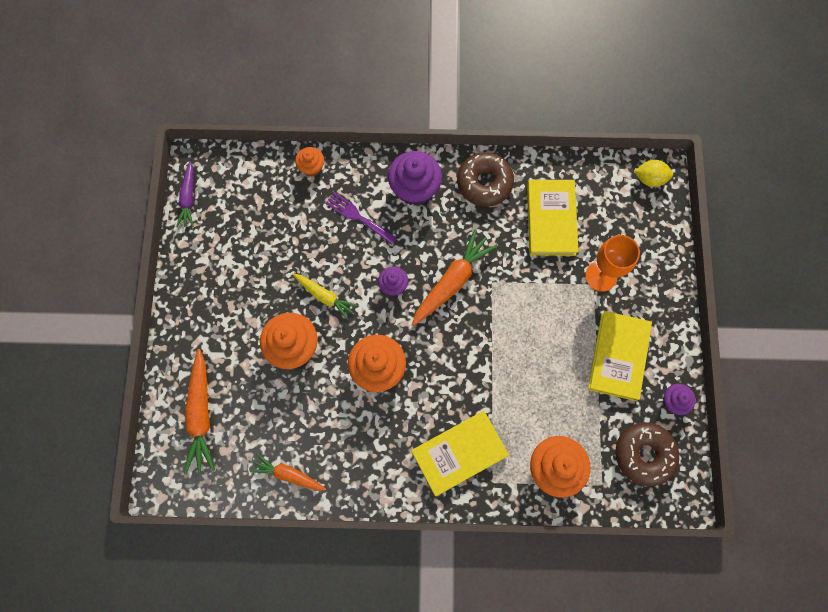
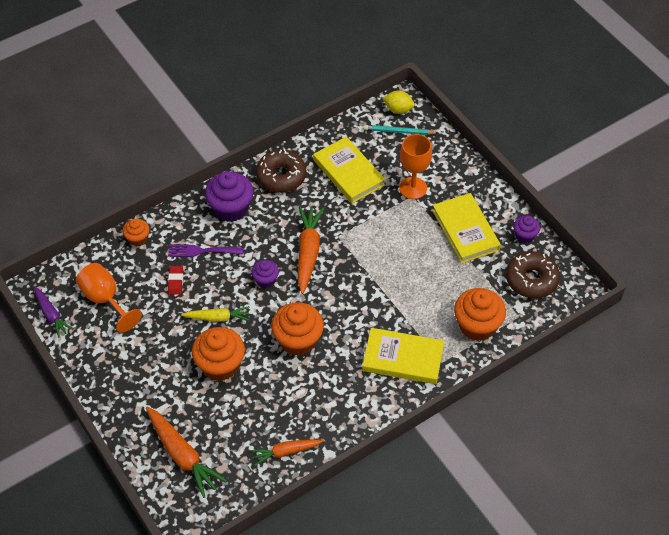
camera: 35 degrees left, 20 degrees down
(242, 213) = (105, 300): none -> orange goblet
(314, 234) = (176, 281): none -> red eraser
(459, 453) = (403, 358): yellow book -> yellow book turned 75 degrees clockwise
(632, 204) = (399, 131): none -> turquoise pencil
(649, 178) = (398, 109): yellow lemon -> yellow lemon turned 45 degrees clockwise

